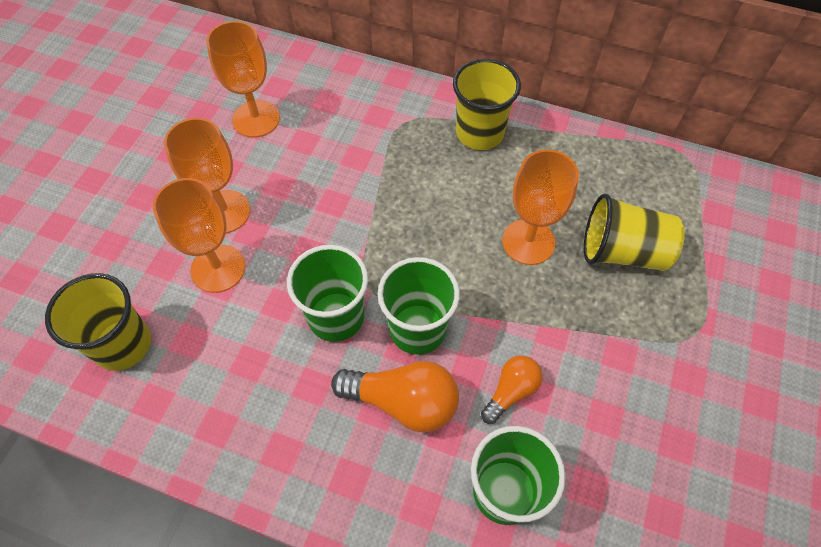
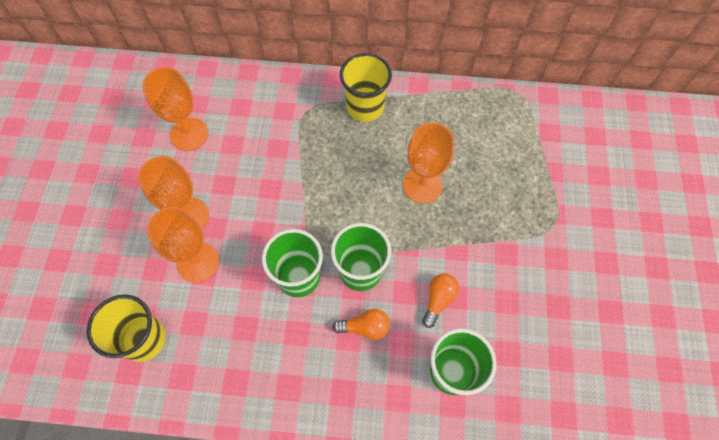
camera: 15 degrees left, 5 degrees up
(403, 402) = (365, 327): orange light bulb -> orange light bulb, size x0.61
(622, 252) = (490, 177): yellow cup -> none

